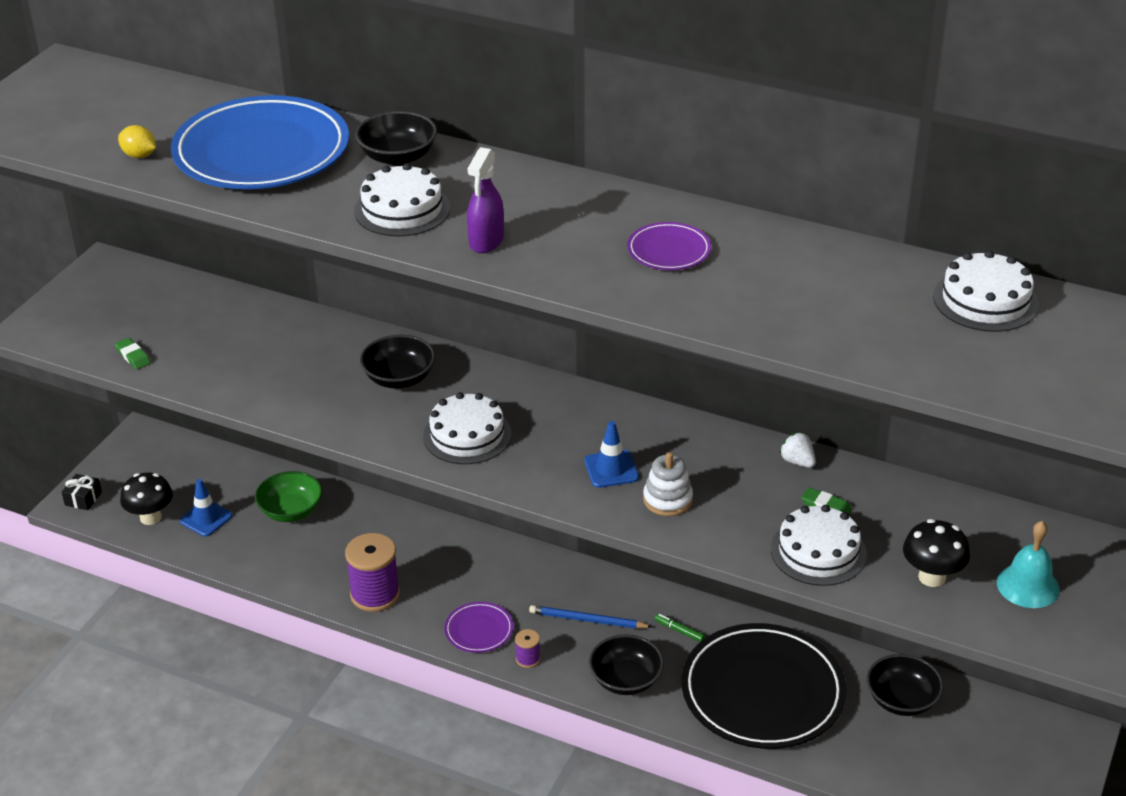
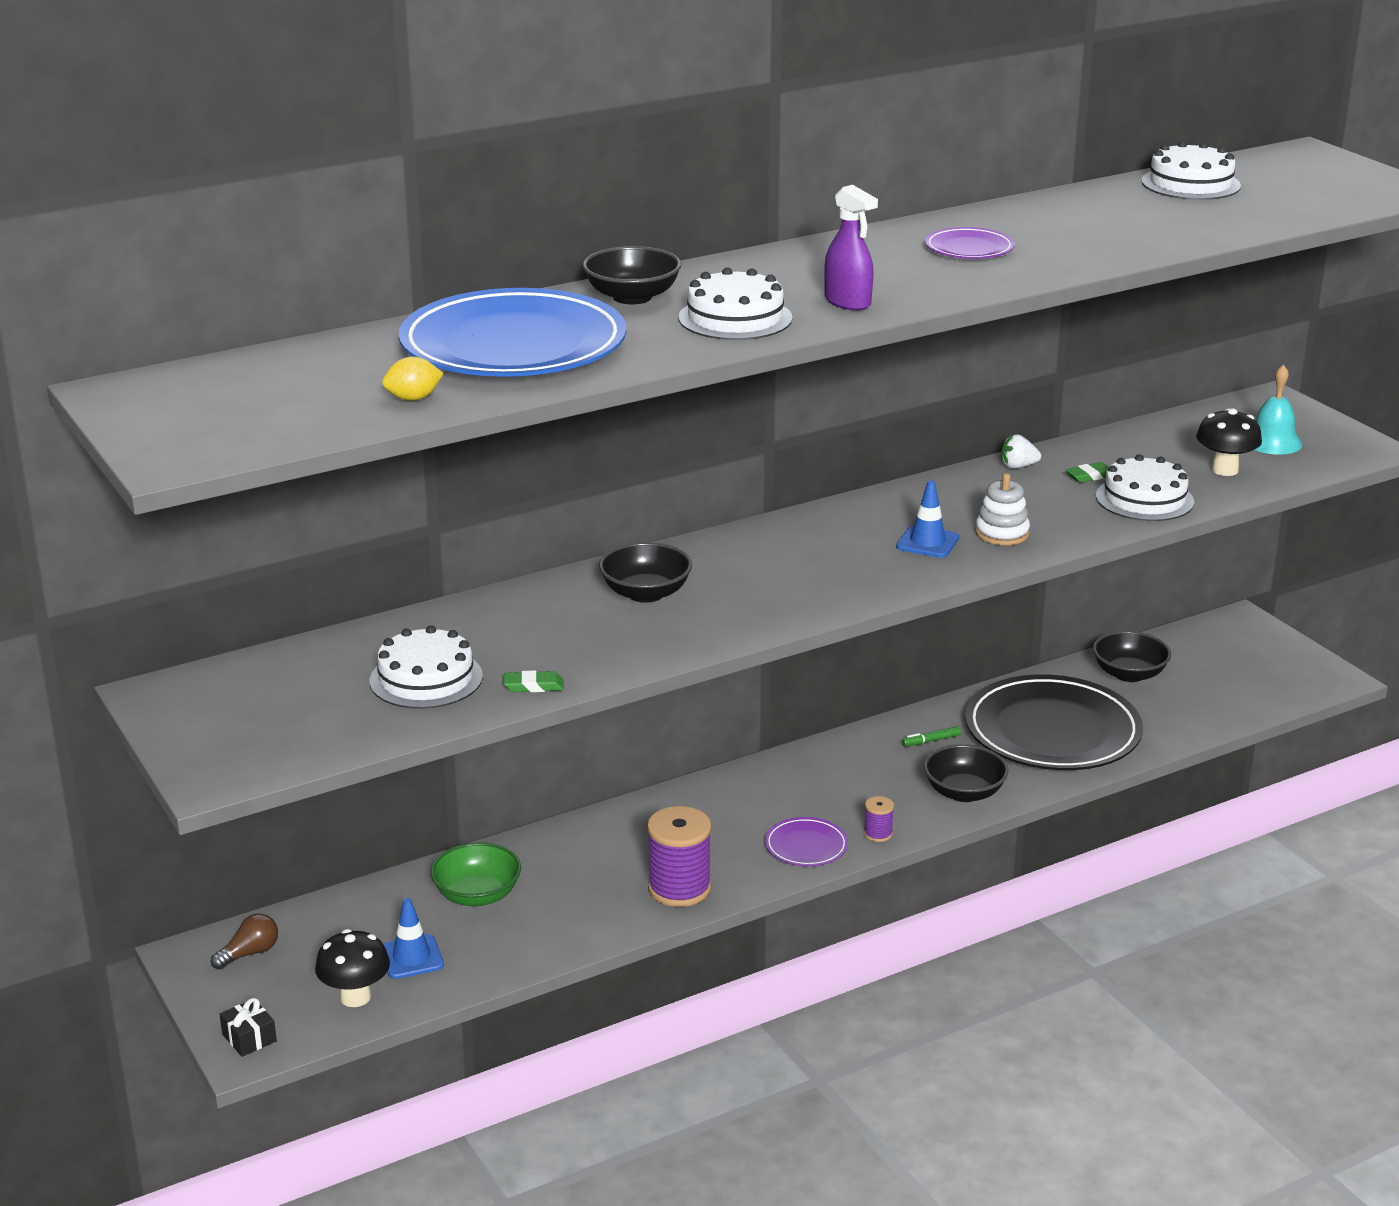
camera: 55 degrees left, 10 degrees down
(133, 356) = (376, 726): green eraser -> green eraser (533, 686)
(159, 455) = (249, 953): none -> brown light bulb
(467, 435) = (786, 589): white cake -> white cake (426, 678)
(588, 620) = (863, 781): blue pencil -> none

